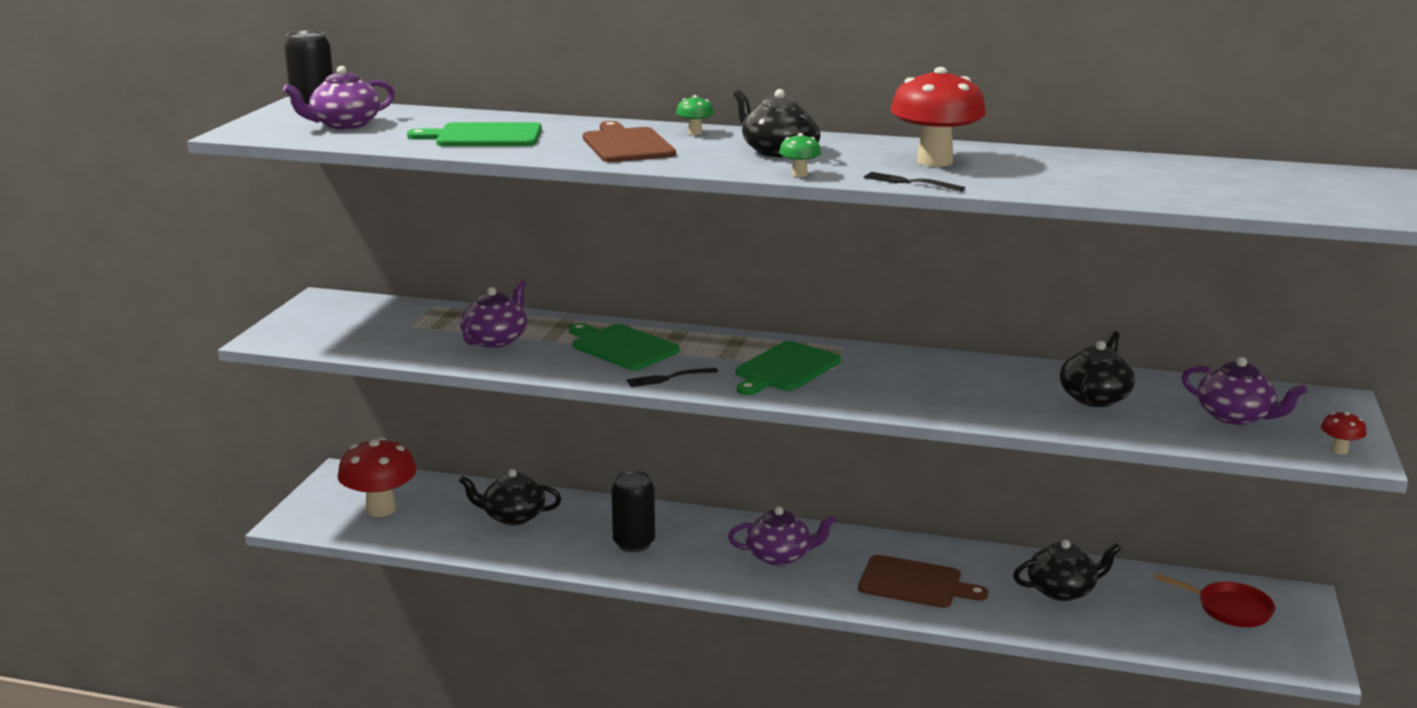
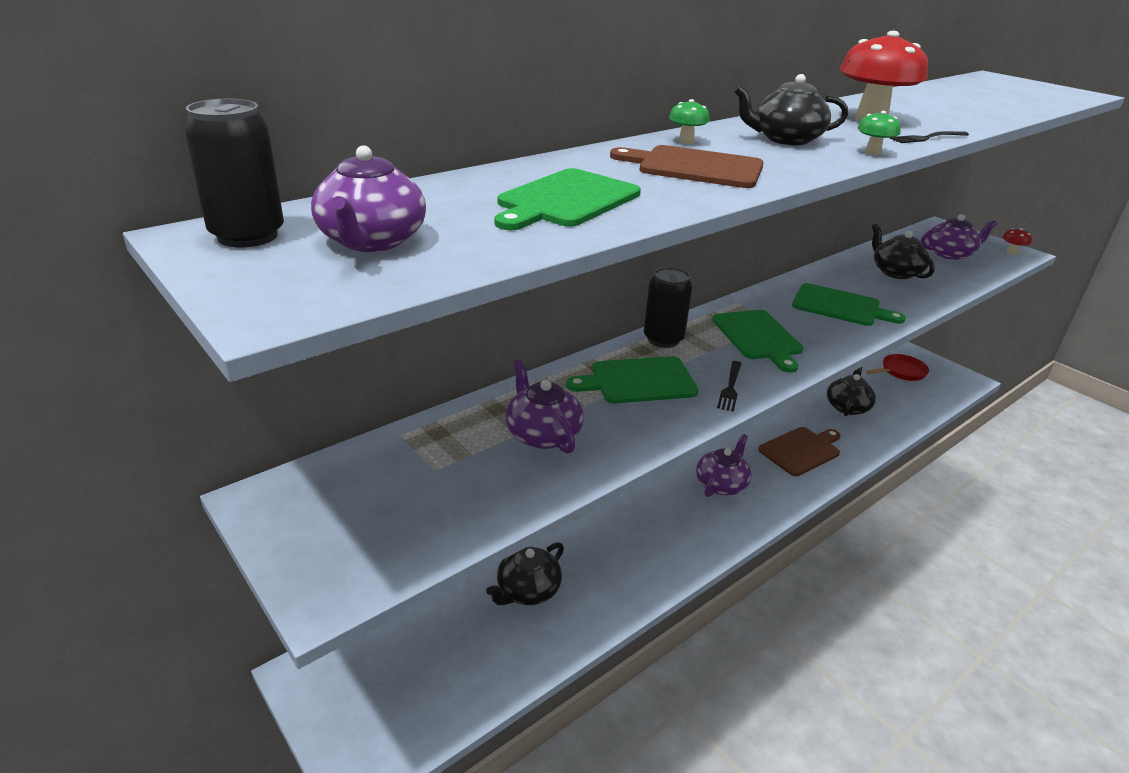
camera: 55 degrees left, 10 degrees up
(381, 509) = (415, 677): red mushroom -> none
(634, 543) = (640, 543): black can -> black can (663, 339)
(932, 387) = (840, 306): none -> green cutting board

